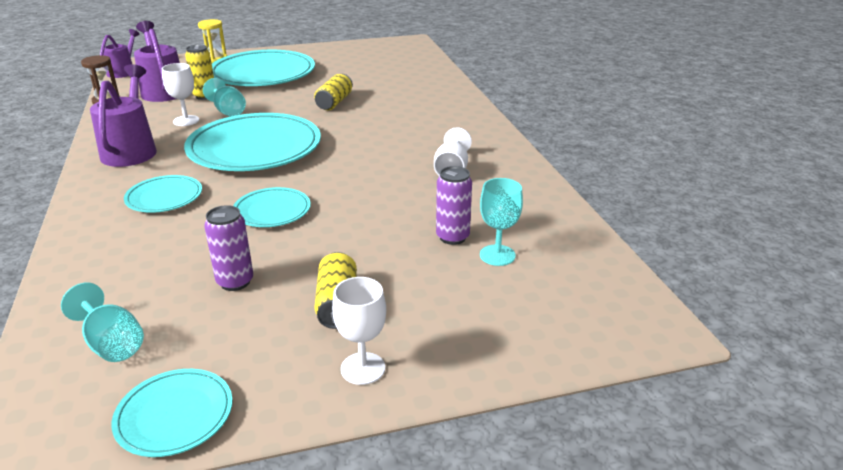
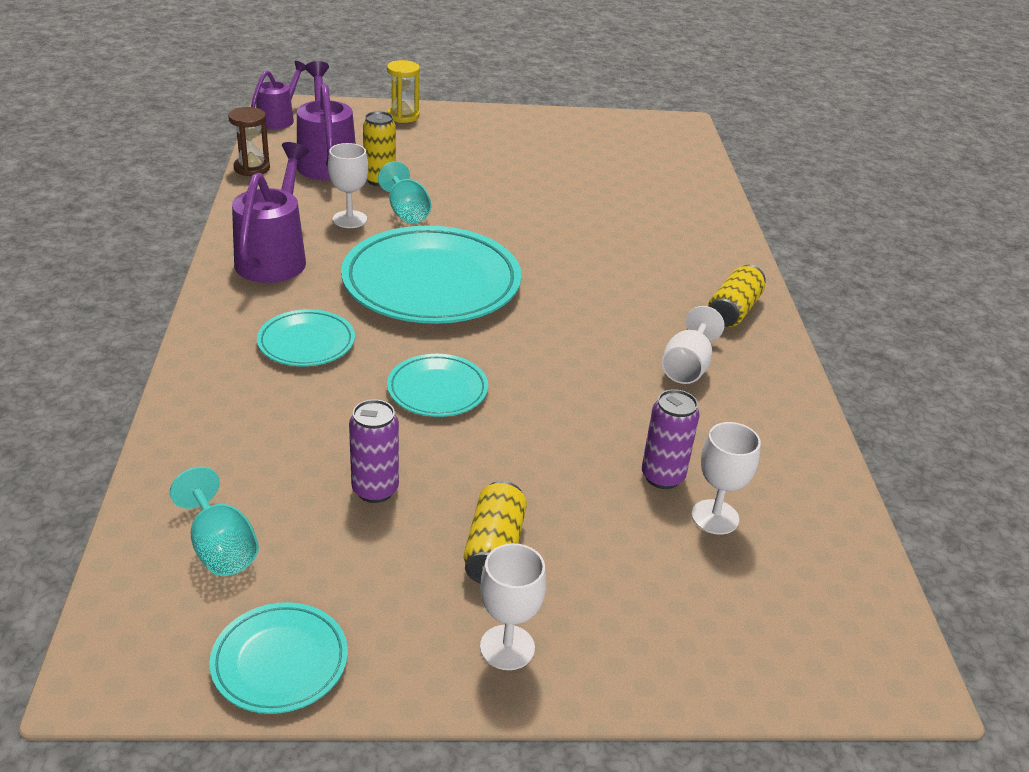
camera: 10 degrees right, 5 degrees up
(263, 74) = (462, 154): turquoise plate -> none
(334, 102) = (551, 220): yellow can -> yellow can (733, 310)
(497, 255) = (715, 517): turquoise goblet -> white goblet

